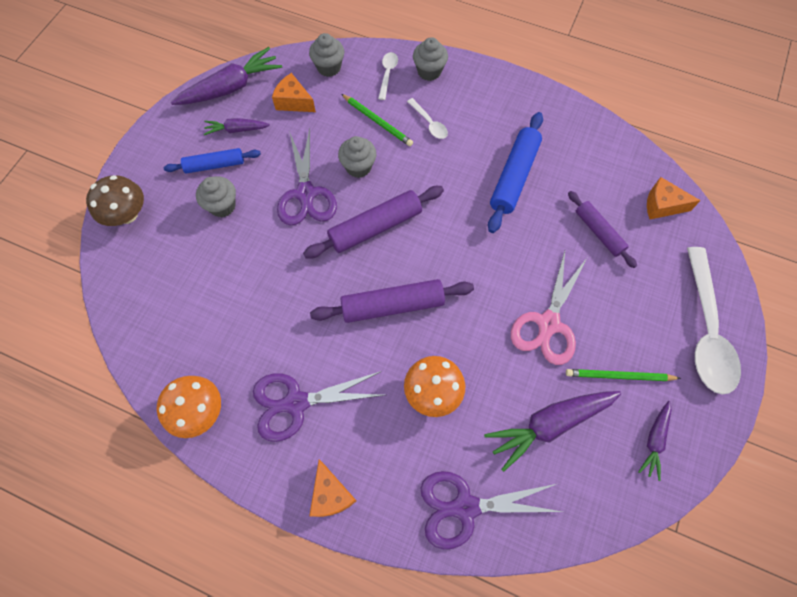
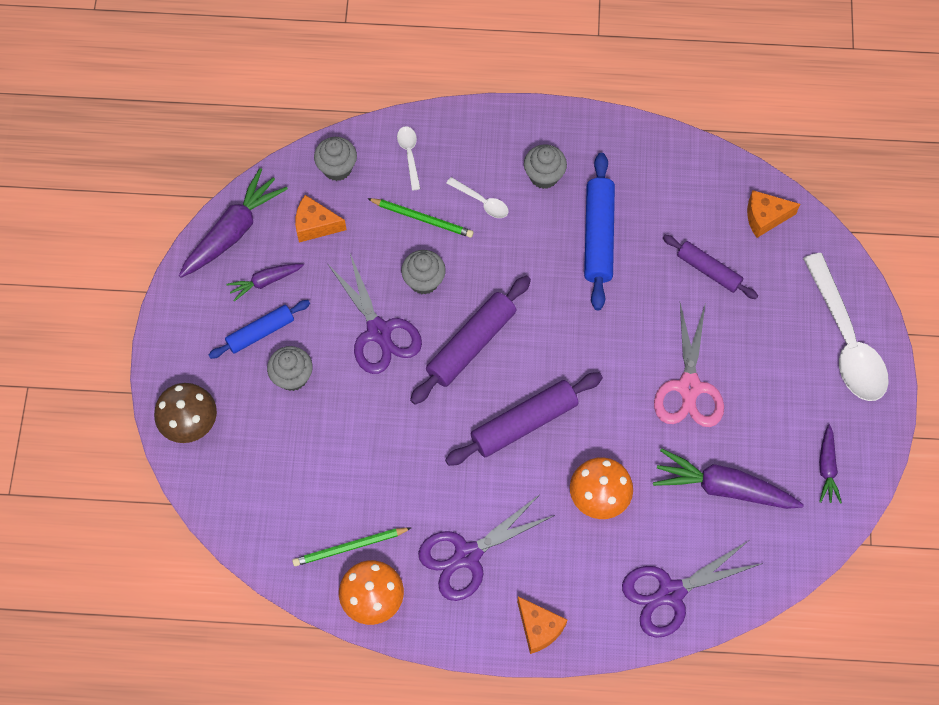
camera: 20 degrees left, 0 degrees up
(429, 71) = (456, 136): grey cupcake -> grey cupcake (544, 176)
(549, 424) = (723, 487): purple carrot -> purple carrot turned 60 degrees clockwise
(619, 376) = (775, 416): green pencil -> green pencil (350, 547)

